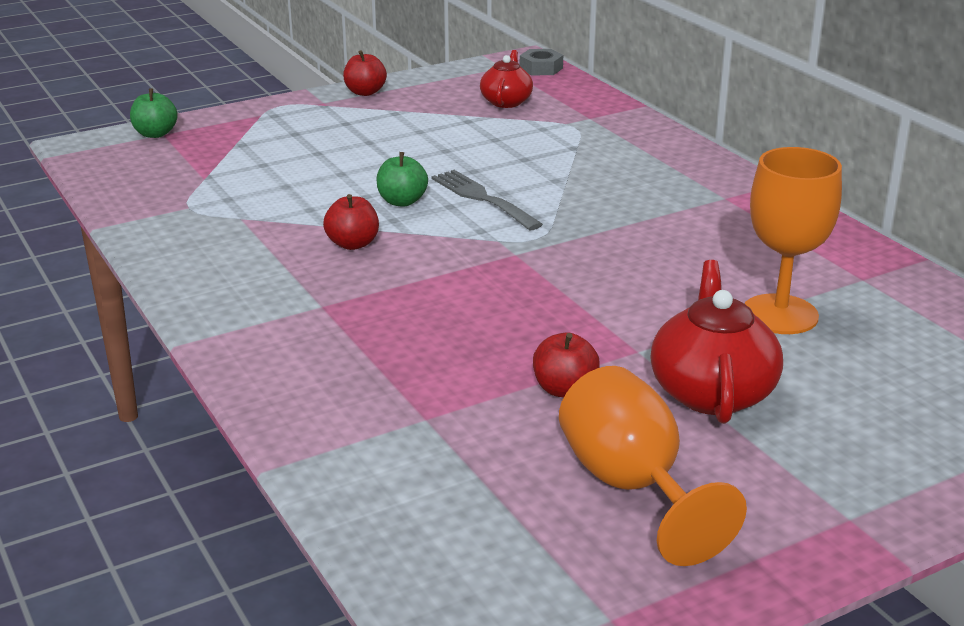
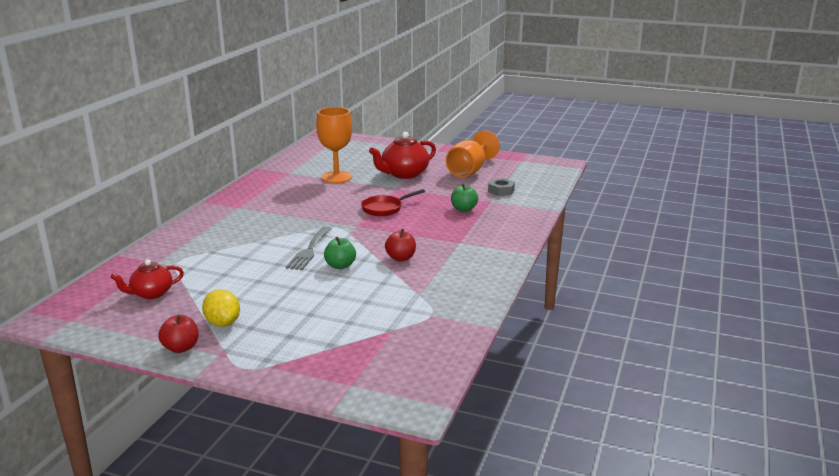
camera: 130 degrees left, 5 degrees down
(155, 134) = (356, 387): green apple -> green apple (463, 209)
(379, 115) = (223, 323): none -> yellow lemon
(541, 68) = (65, 306): grey nut -> grey nut (501, 191)
(550, 300) = (385, 208): none -> red pan
(564, 389) = (438, 190): red apple -> none

